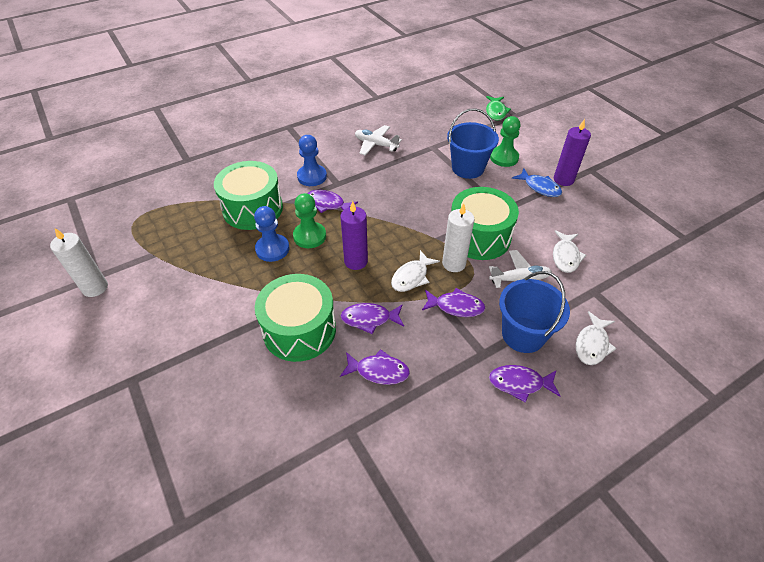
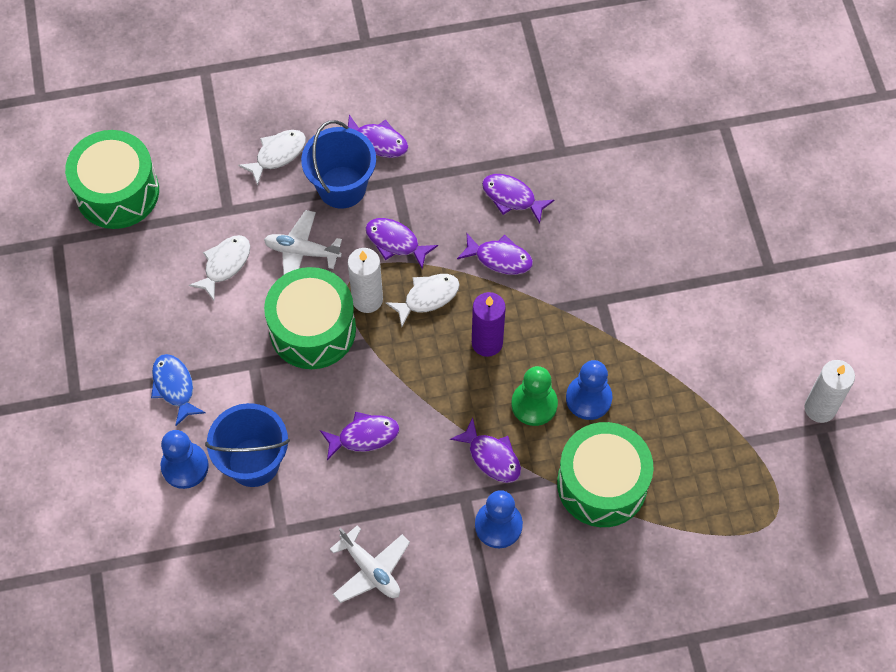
camera: 160 degrees left, 15 degrees up
(299, 330) = (581, 270): green drum -> green drum (117, 192)
(411, 194) = (364, 436): none -> purple fish
(496, 112) = (122, 588): green fish -> none
(504, 158) = (185, 466): green pawn -> blue pawn
(563, 179) = (130, 390): purple candle -> none

